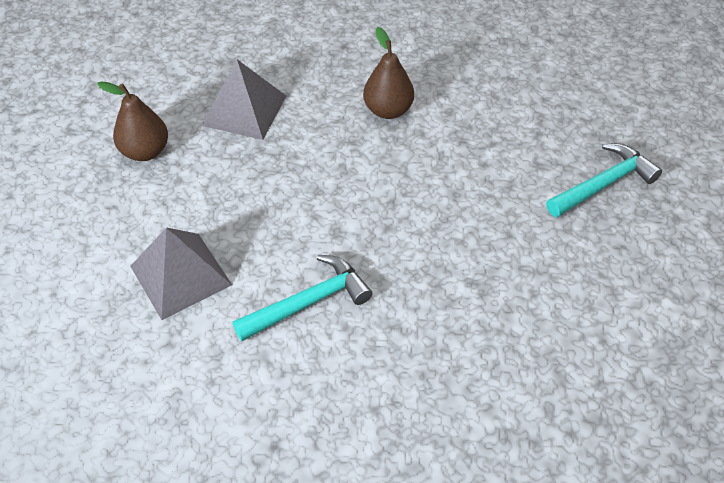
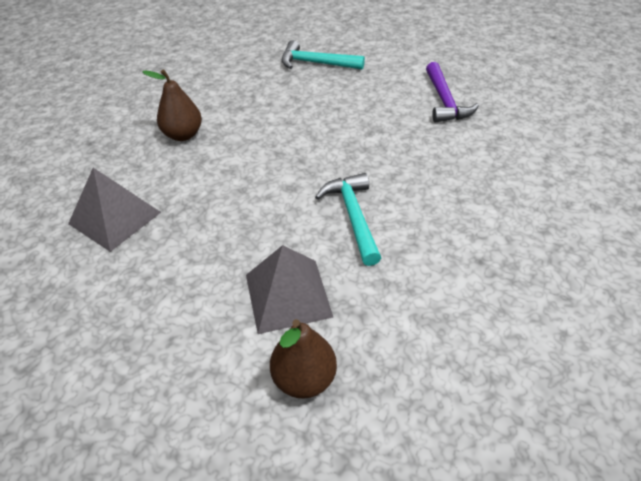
camera: 70 degrees left, 5 degrees down
(145, 151) = (113, 301): brown pear -> brown pear (304, 378)
(592, 357) = (444, 101): none -> purple hammer
(603, 184) = (316, 63): turquoise hammer -> turquoise hammer turned 60 degrees counterclockwise

